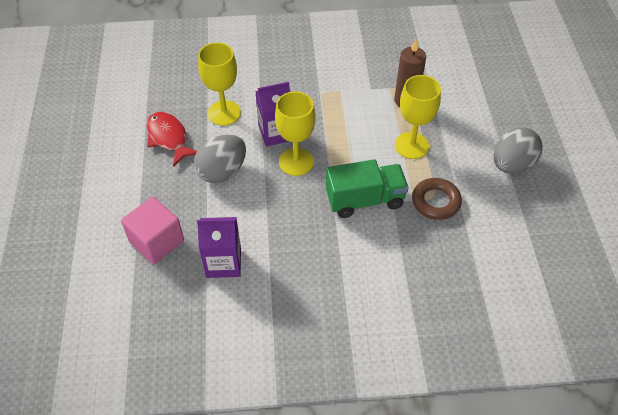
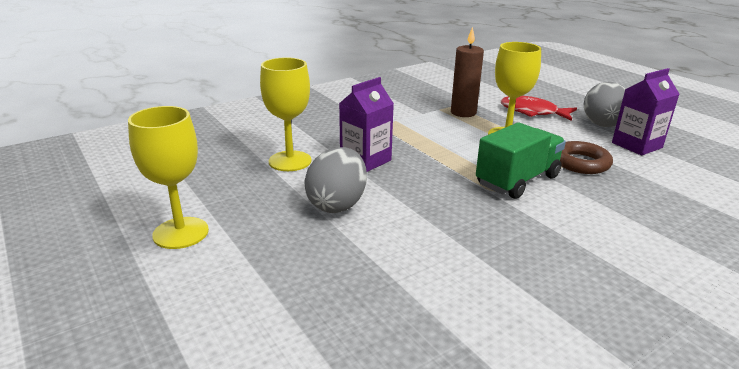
camera: 30 degrees left, 25 degrees down
(156, 241) = (316, 296): pink cube -> none
(169, 138) = (239, 196): red fish -> red fish (532, 112)
(223, 263) = (432, 284): purple carton -> purple carton (637, 145)
(296, 162) = (413, 174): yellow goblet -> yellow goblet (181, 233)

